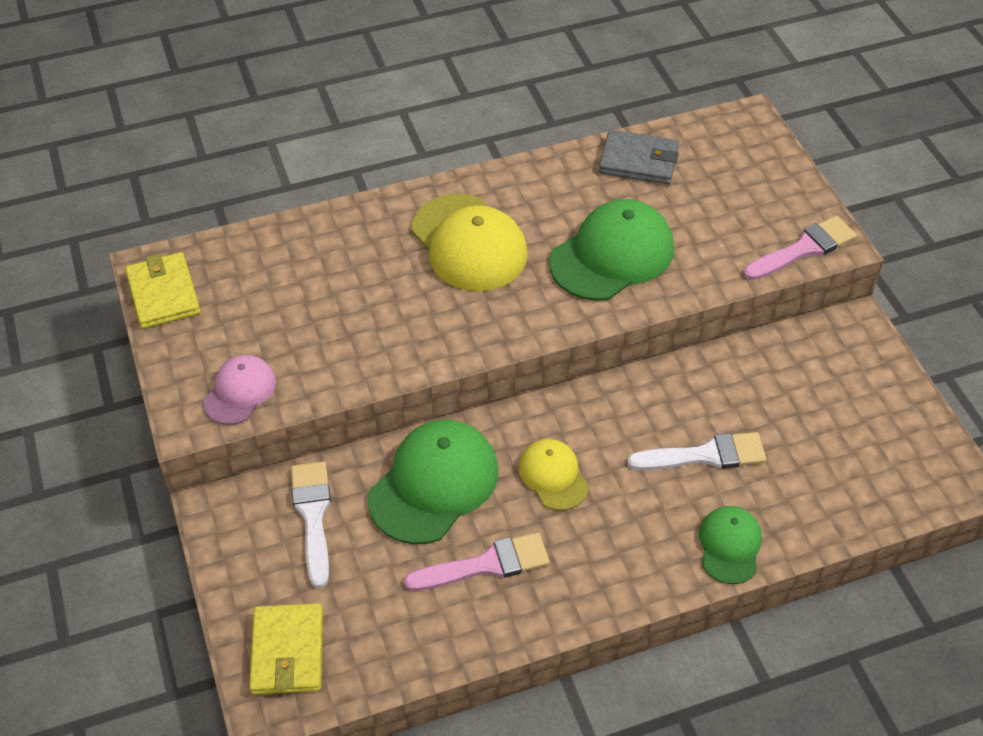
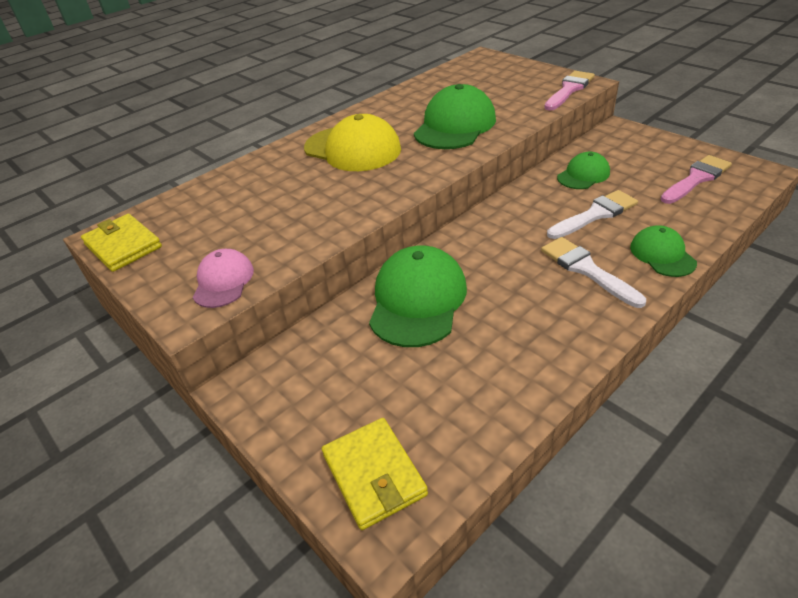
camera: 20 degrees left, 10 degrees down
(313, 516) = (331, 358): white brush -> white brush (586, 269)
(486, 565) = (499, 335): pink brush -> pink brush (696, 179)
(553, 476) = (503, 262): yellow cap -> none
(638, 161) = (433, 86): grey wallet -> none
(742, 386) = (583, 175): none -> green cap

